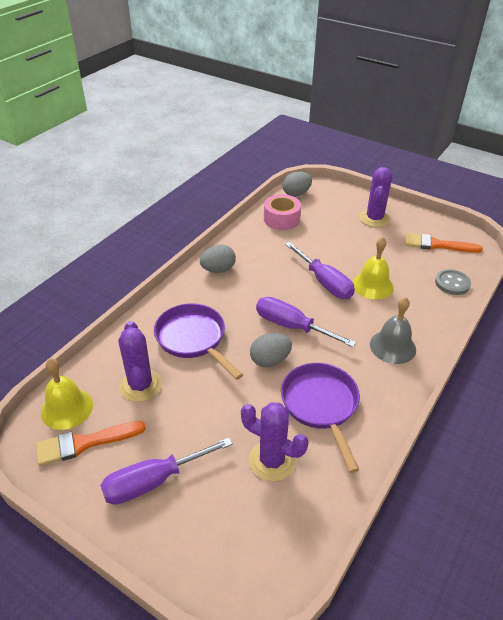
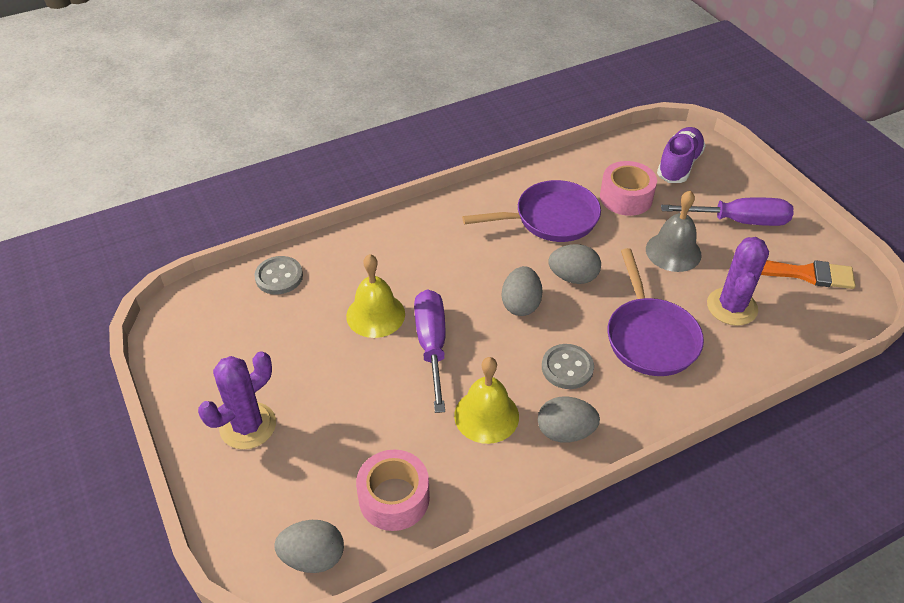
camera: 150 degrees left, 5 degrees up
(67, 408) = (820, 314): yellow bell -> yellow bell (486, 415)
(236, 300) = (567, 368): none -> grey button
(240, 536) = (679, 165): none -> purple shoe
(272, 460) = (626, 197): purple cactus -> pink tape
(292, 326) = (521, 304): purple screwdriver -> grey egg
(321, 405) = (551, 218): purple pan -> purple pan turned 120 degrees counterclockwise
(392, 346) = (429, 239): grey bell -> grey bell (673, 251)
(437, 245) = (223, 336): orange brush -> none

